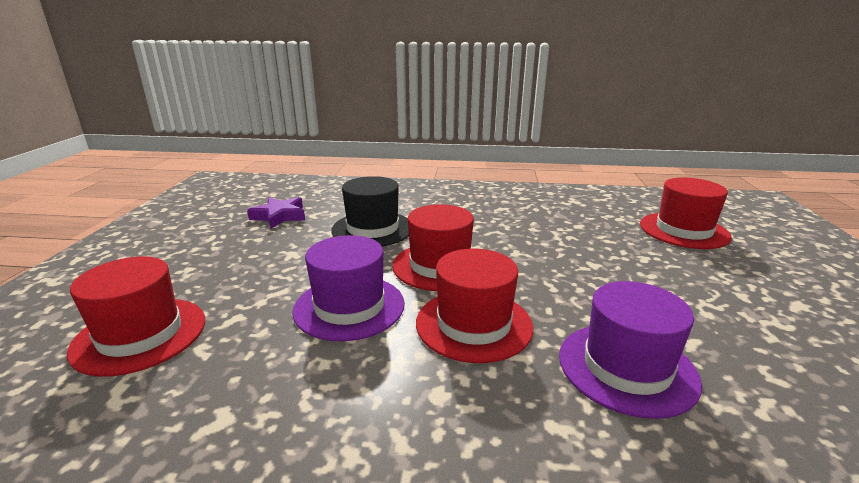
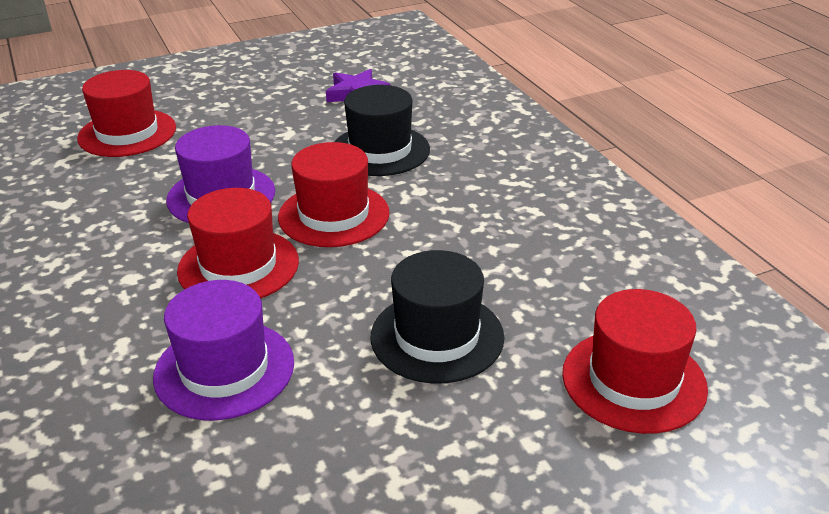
camera: 60 degrees right, 10 degrees up
(620, 269) = (437, 336): none -> black hat

